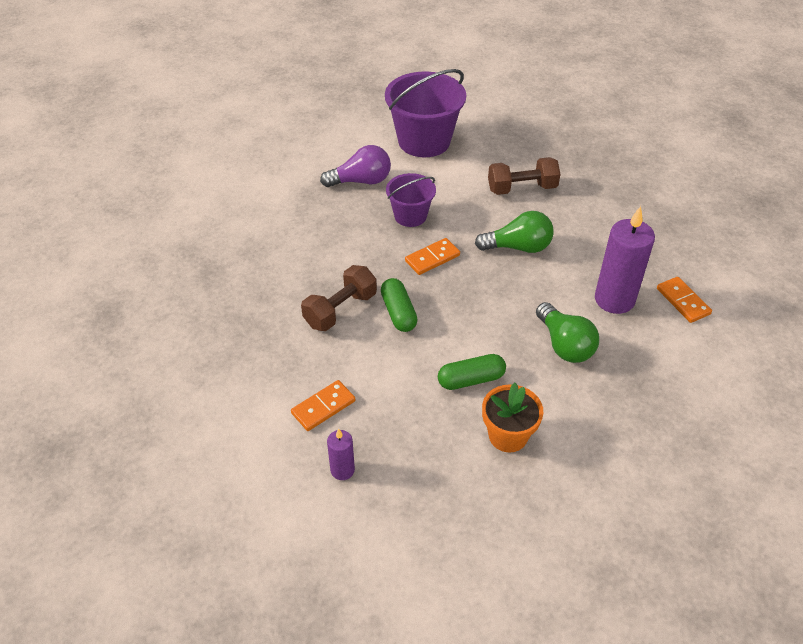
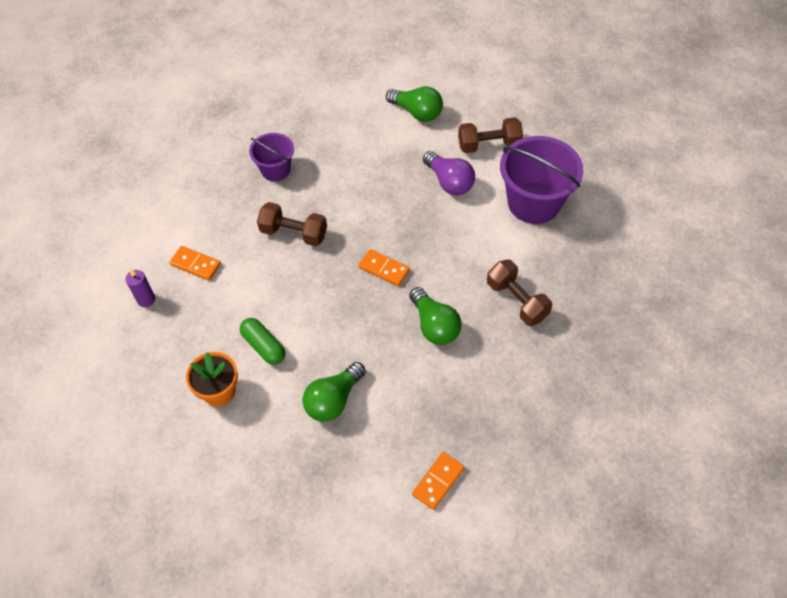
camera: 65 degrees right, 10 degrees up
(257, 171) = (417, 112): none -> green light bulb
(338, 142) = (489, 145): none -> brown dumbbell
(398, 312) = (310, 271): green capsule -> none
(410, 215) = (427, 233): purple bucket -> purple bucket (275, 170)
(614, 299) = (409, 422): purple candle -> none

